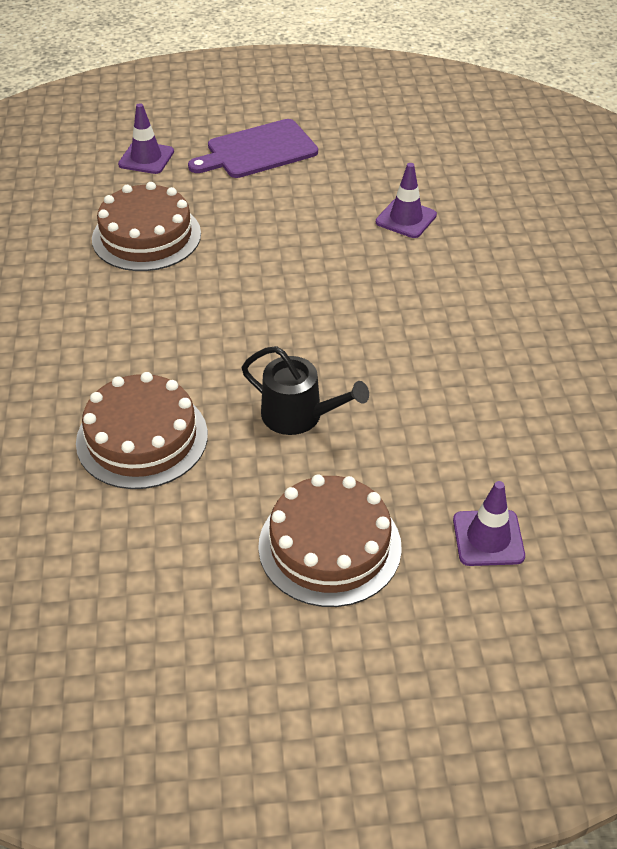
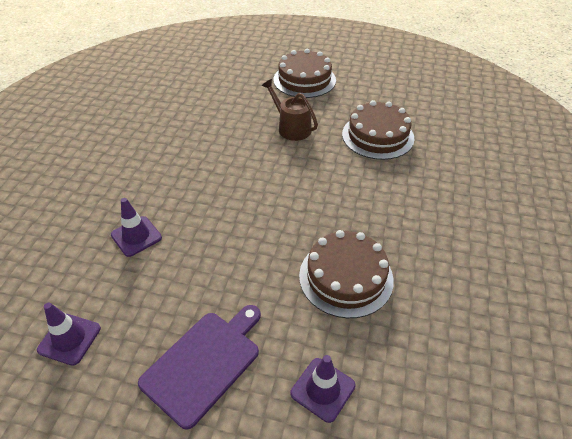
camera: 160 degrees left, 0 degrees up
(257, 150) = (204, 363): purple cutting board -> purple cutting board turned 45 degrees counterclockwise
(299, 415) = (291, 128): black watering can -> brown watering can
(488, 538) = (238, 69): purple traffic cone -> purple traffic cone (69, 339)

